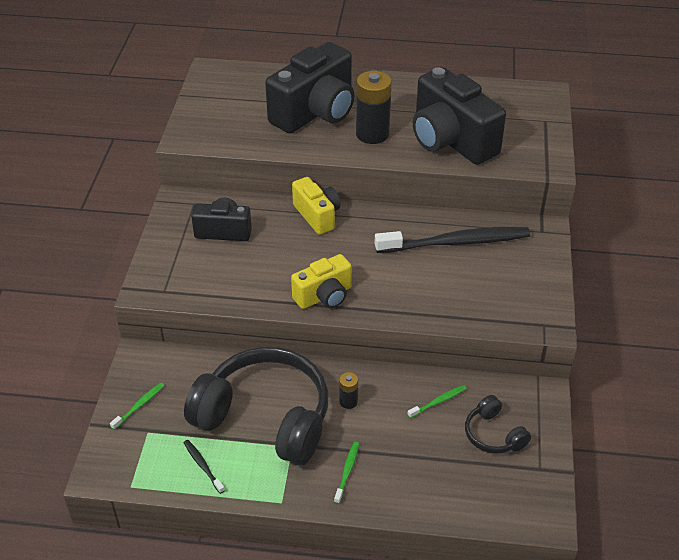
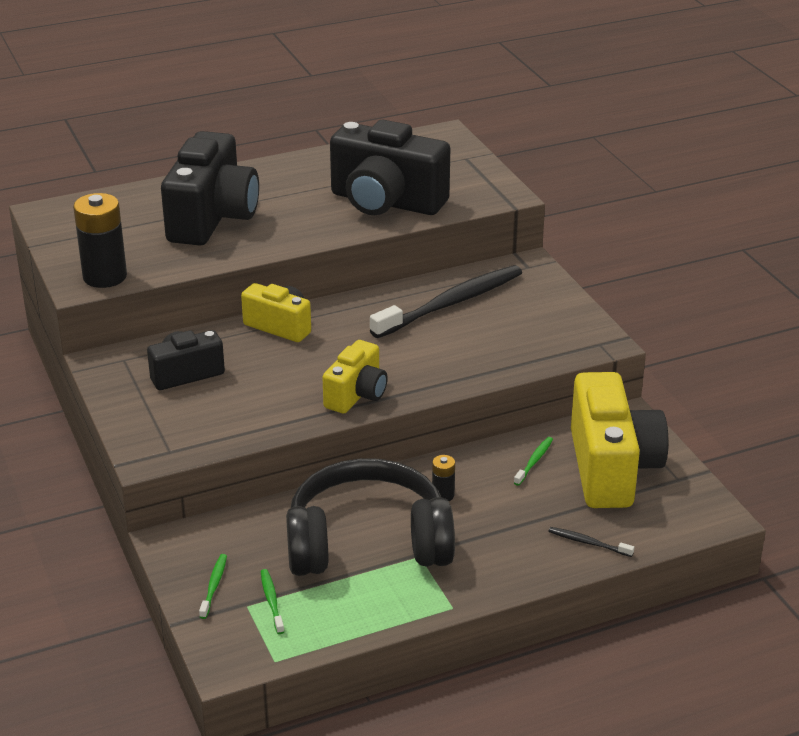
camera: 30 degrees left, 10 degrees down
(203, 466) = (339, 610): black toothbrush -> black toothbrush (588, 543)
(347, 472) = (496, 555): green toothbrush -> green toothbrush (272, 601)
(372, 134) = (296, 220): black battery -> black battery (105, 276)
(493, 434) = (611, 468): black headphones -> yellow camera

